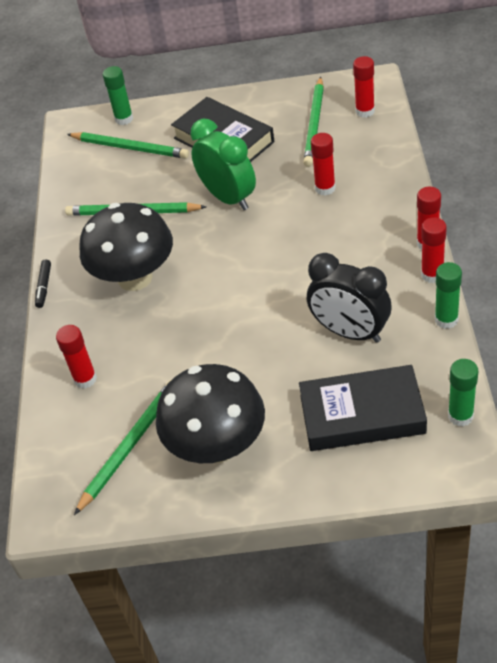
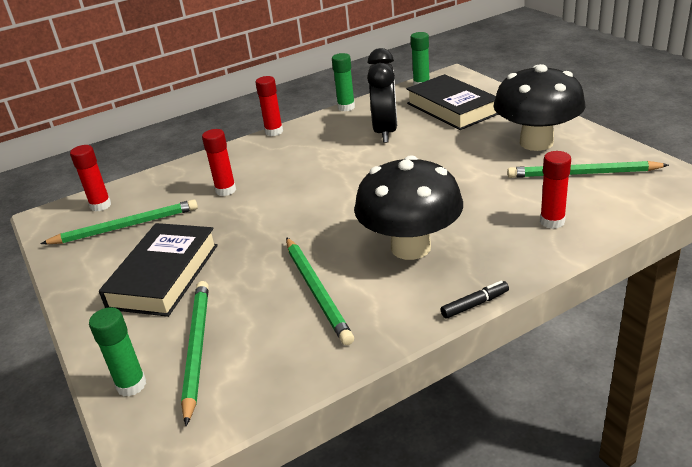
camera: 120 degrees left, 15 degrees down
(228, 198) = (262, 236): green clock -> none
(432, 274) = (306, 122): red glue stick -> none

